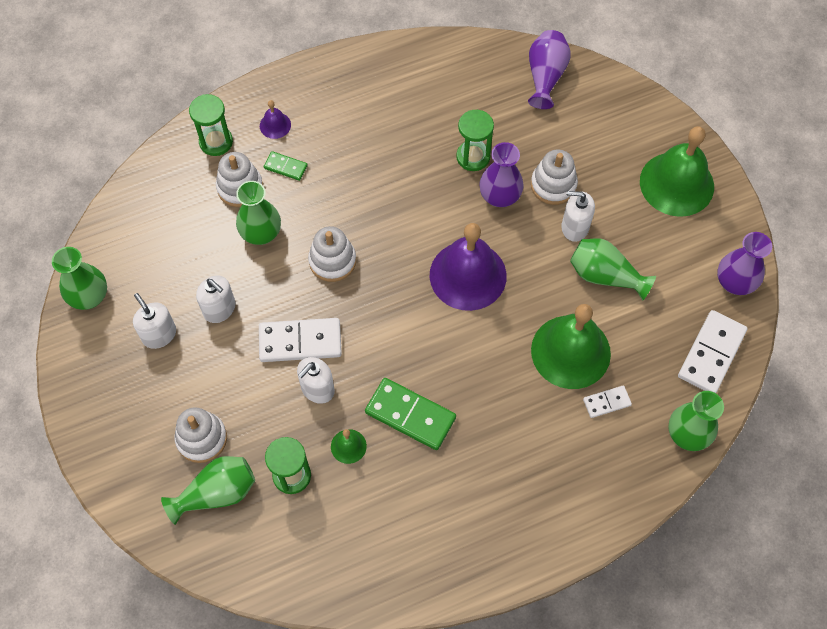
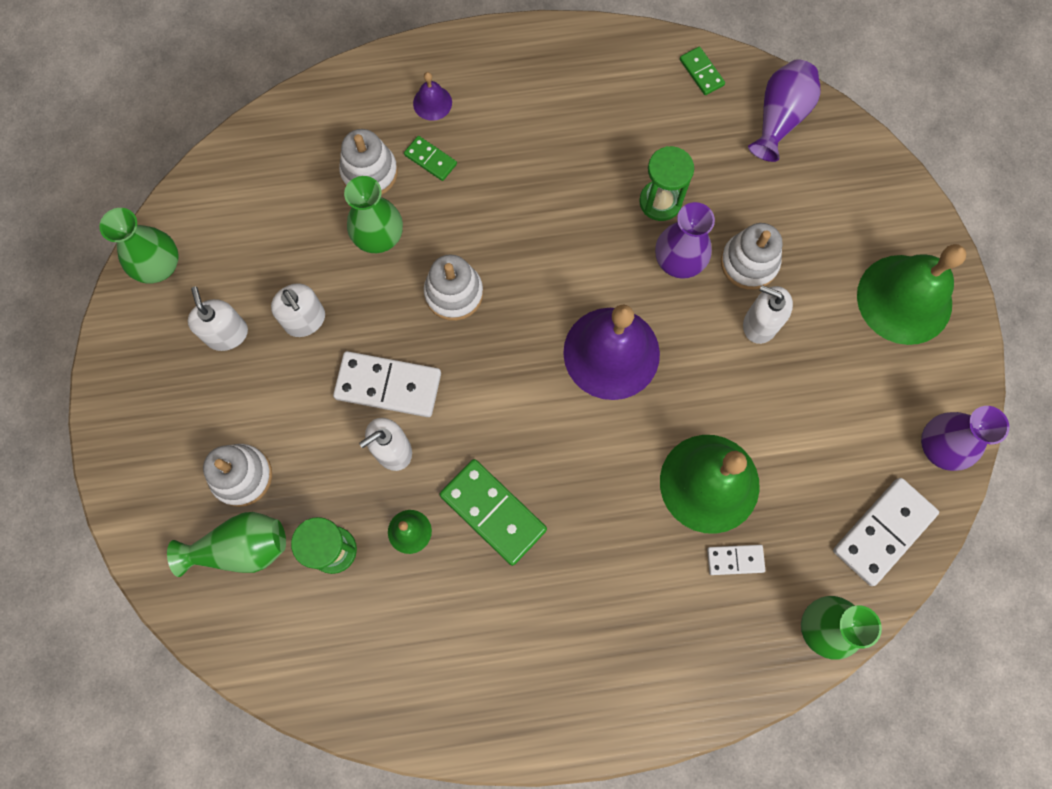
camera: 15 degrees right, 10 degrees up
(216, 142) = (356, 107): green hourglass -> none
(477, 57) = (701, 72): none -> green domino
(605, 276) = (779, 397): green vase -> none

